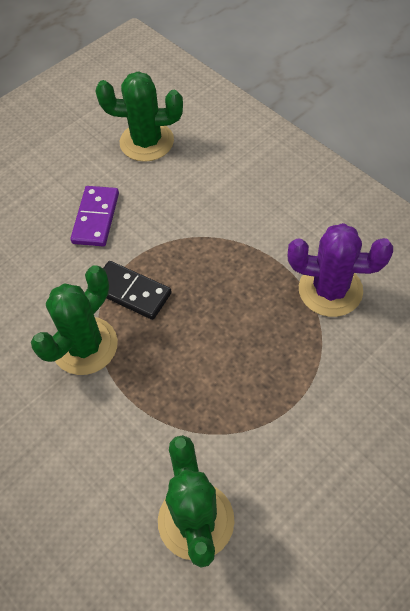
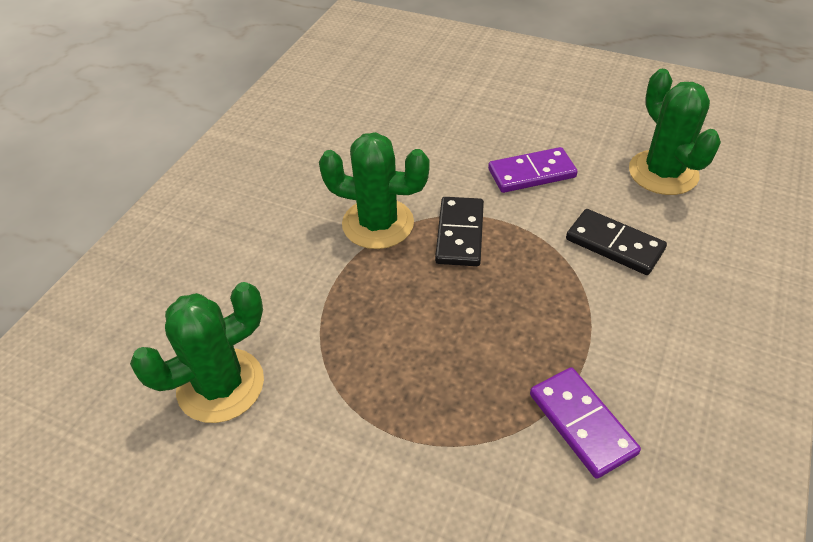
camera: 65 degrees right, 10 degrees down
(196, 202) = (614, 244): none -> black domino
(330, 290) = (581, 423): purple cactus -> purple domino

